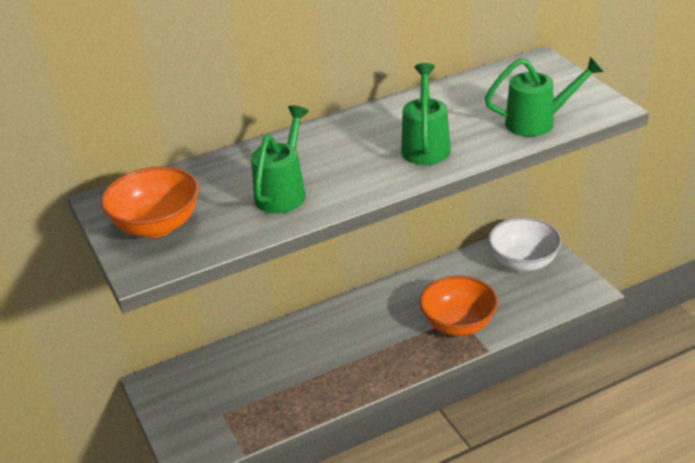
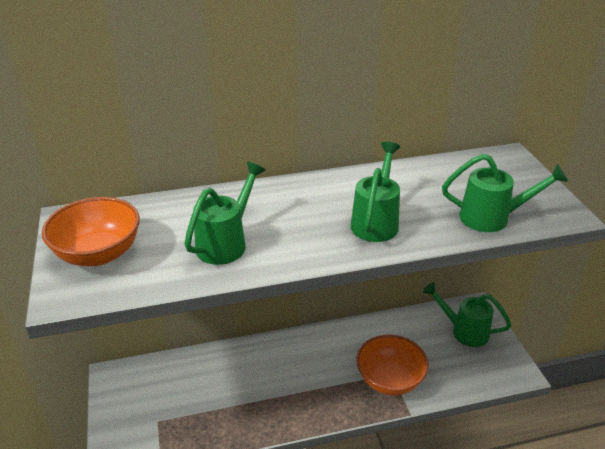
camera: 10 degrees right, 0 degrees up
(523, 262) = (464, 331): white bowl -> green watering can

